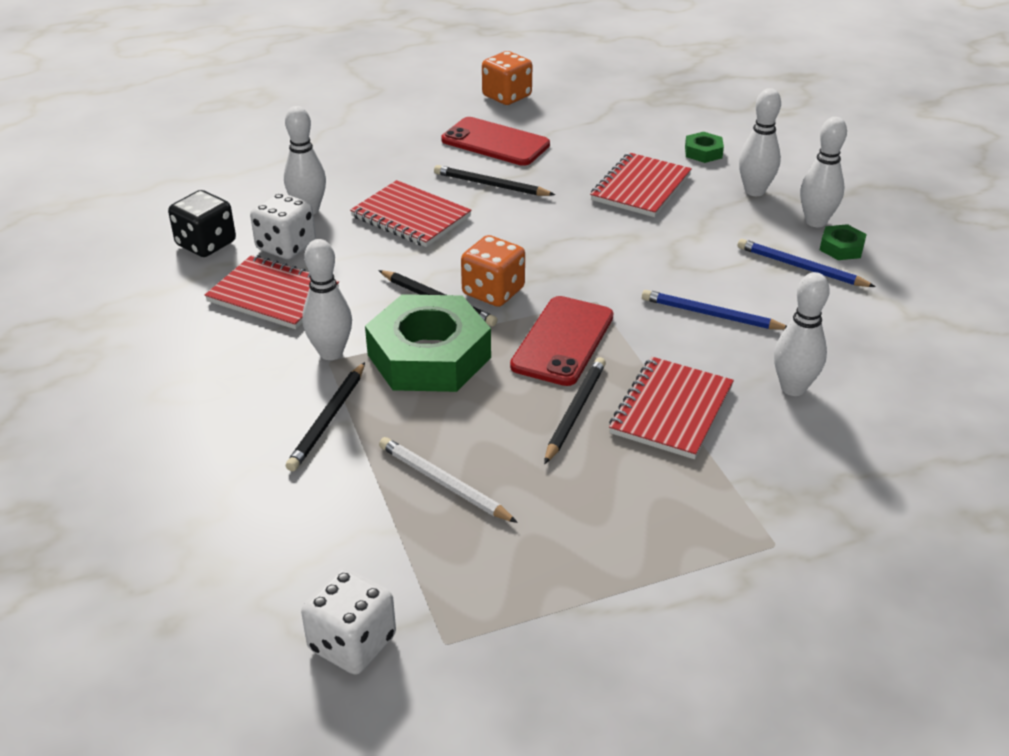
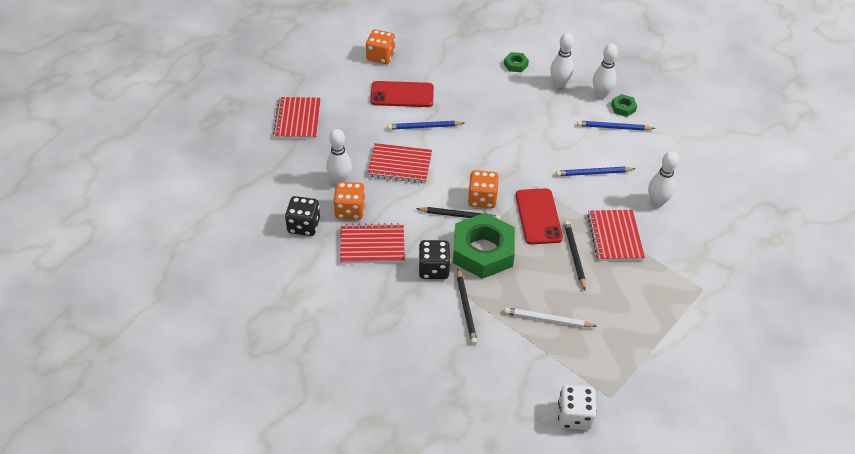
camera: 30 degrees left, 10 degrees up
(286, 246) = (350, 210): white dice -> orange dice
(331, 353) = (433, 269): white bowling pin -> black dice
(491, 185) = (424, 127): black pencil -> blue pencil
(640, 188) = (502, 101): red notebook -> red notebook (297, 119)

